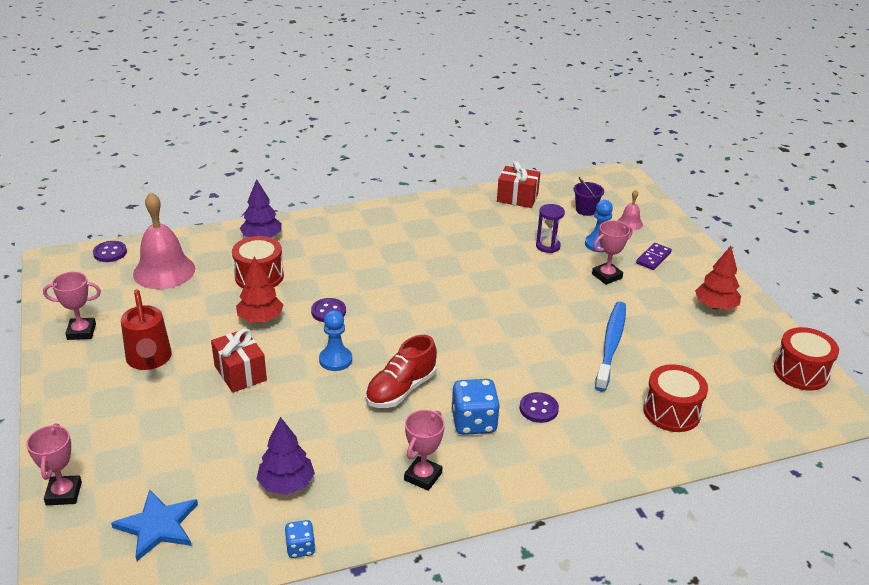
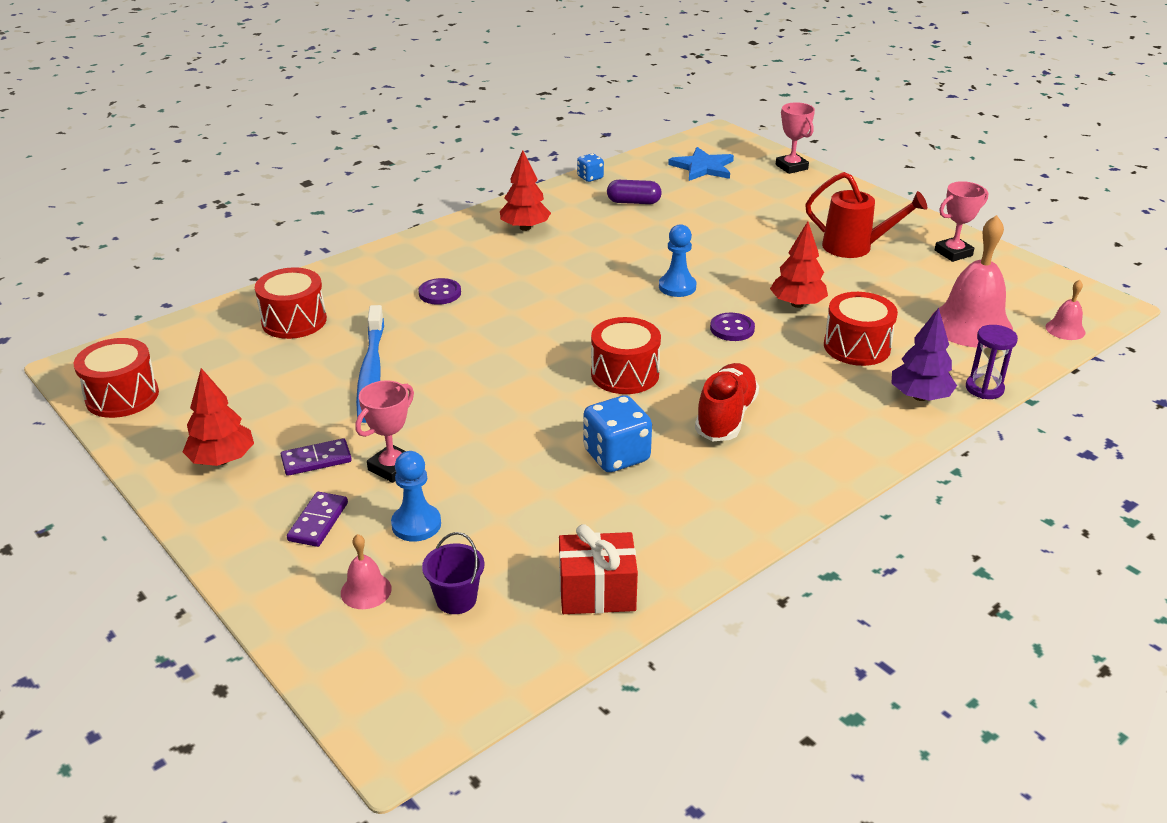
camera: 160 degrees right, 0 degrees up
(110, 253) = (1065, 329): purple button -> pink bell
(149, 360) = (854, 247): red watering can -> red watering can turned 150 degrees clockwise
(240, 373) = (757, 257): red gift -> none
(286, 484) = (633, 202): purple tree -> purple capsule
(401, 389) = (589, 278): red shoe -> red shoe (725, 417)
(423, 476) = (525, 227): pink trophy -> red tree
(431, 297) = (625, 374): none -> red drum
(474, 422) = (500, 270): blue dice -> blue dice (616, 456)
(548, 246) = (500, 497): purple hourglass -> purple hourglass (984, 388)
(654, 292) = (316, 460): none -> purple domino

